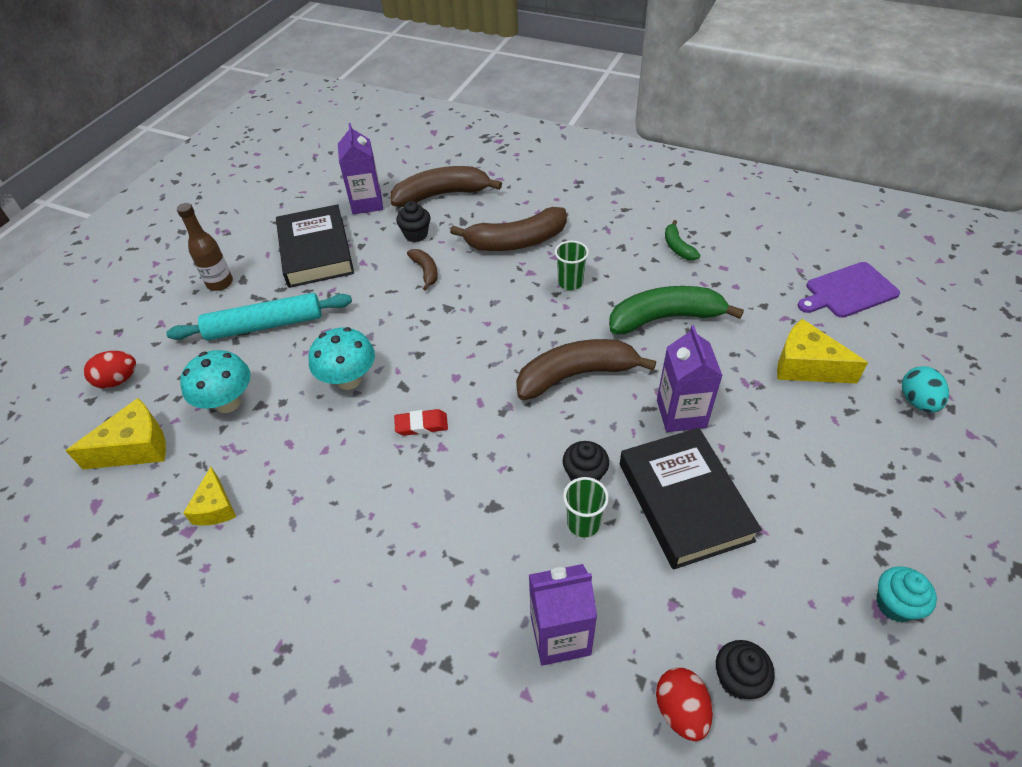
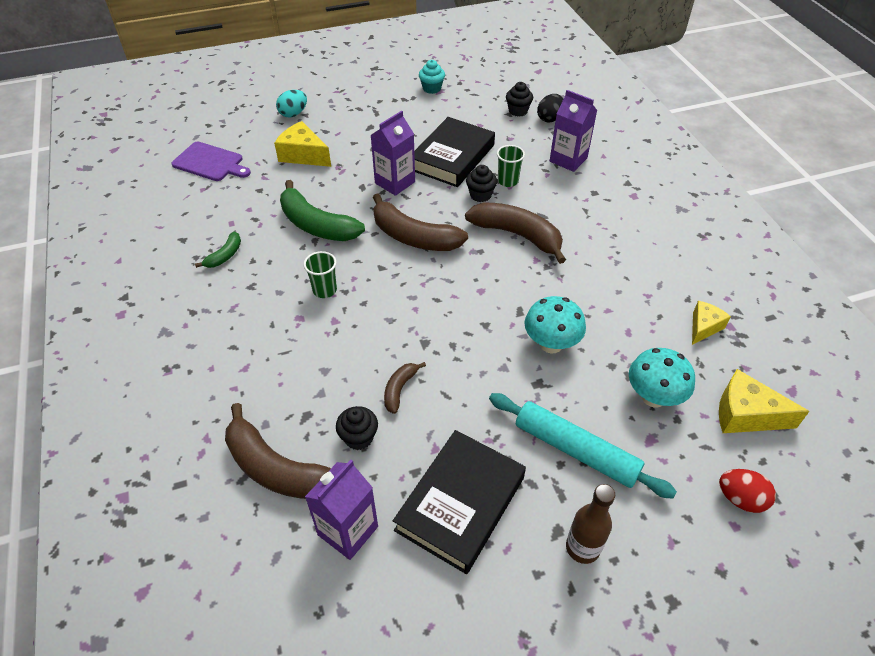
camera: 135 degrees left, 0 degrees up
(421, 425) = (534, 279): red eraser -> none
(516, 241) = (302, 355): brown banana -> brown banana (517, 235)
(680, 710) = (549, 118): red egg -> black egg
(806, 366) = (303, 155): yellow cheese -> yellow cheese turned 135 degrees clockwise

